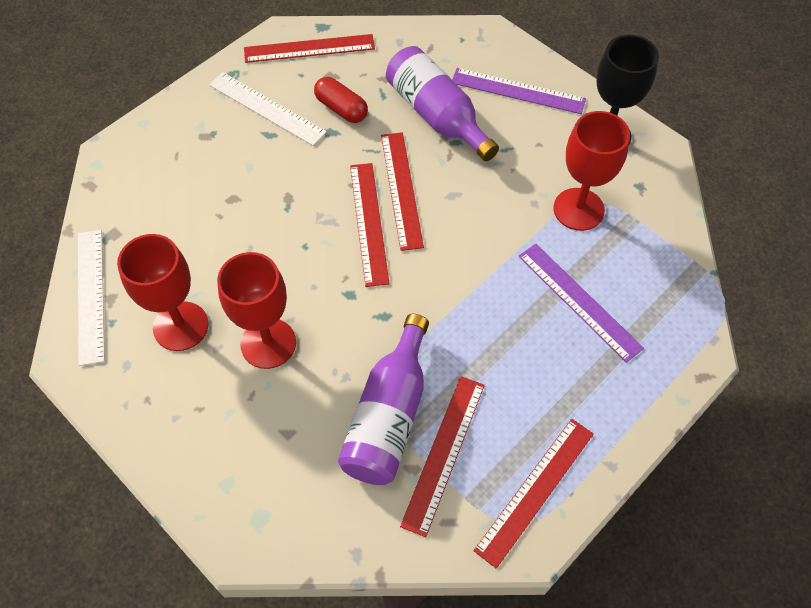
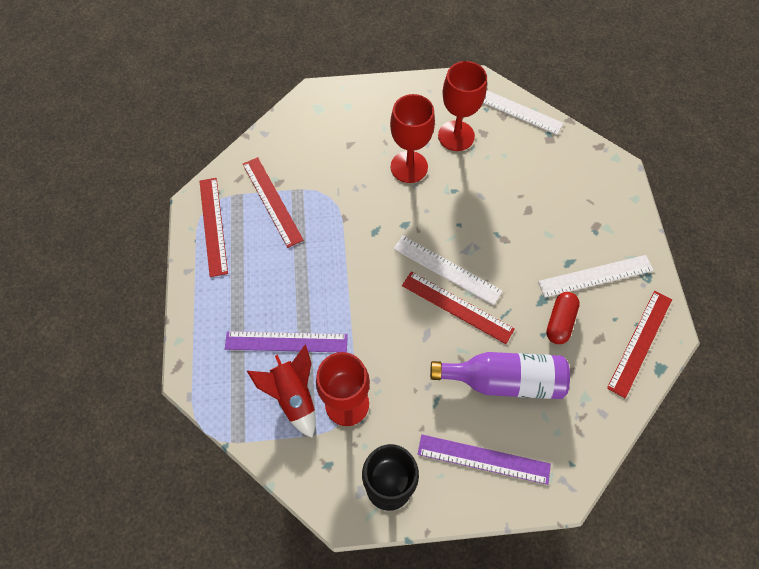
camera: 130 degrees right, 5 degrees up
(341, 109) = (559, 322): red capsule -> red capsule turned 60 degrees counterclockwise
(369, 223) = (447, 269): red ruler -> white ruler
(388, 416) = (315, 192): purple bottle -> none
(517, 91) = (483, 459): purple ruler -> purple ruler turned 45 degrees clockwise
(617, 254) = (293, 395): none -> red rocket

